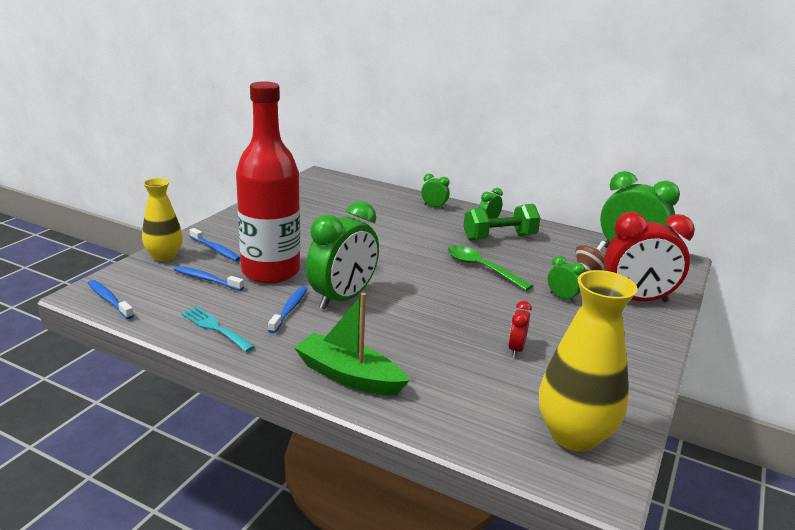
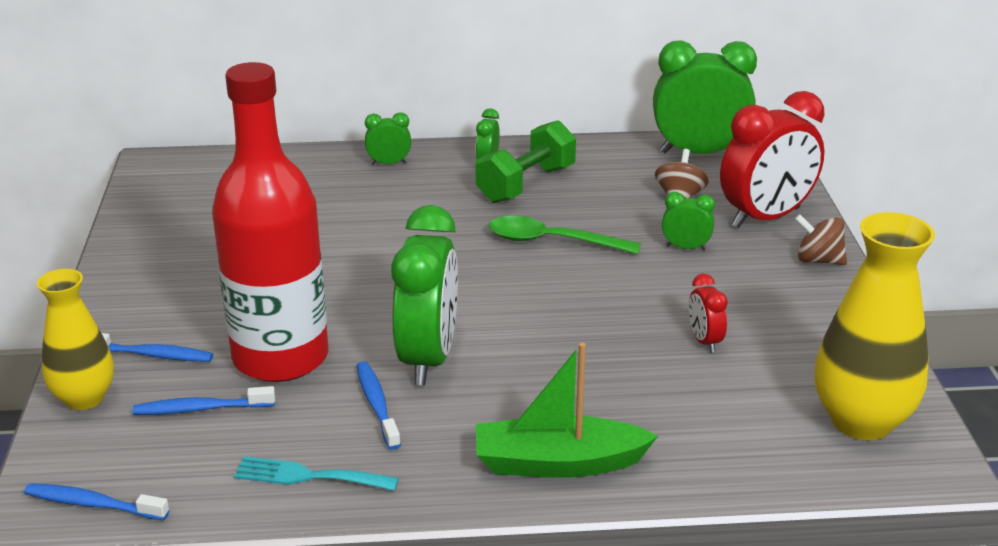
camera: 30 degrees left, 5 degrees up
(648, 334) = (818, 260): none -> brown spinning top

